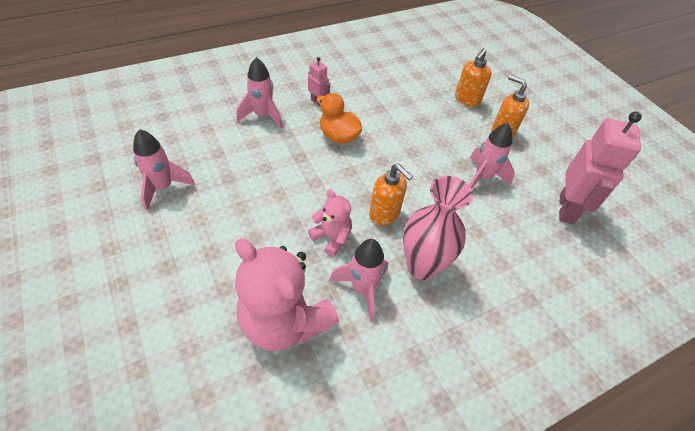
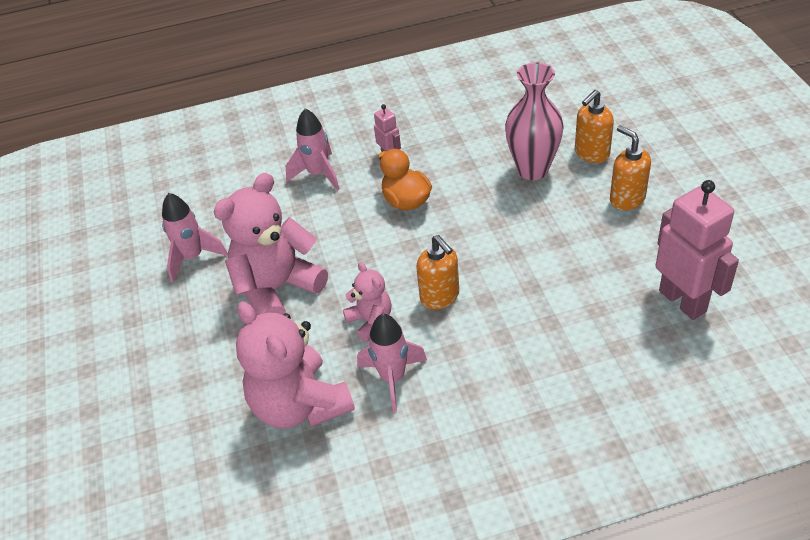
camera: 20 degrees right, 5 degrees down
(244, 213) = (277, 289): none -> pink teddy bear
(422, 266) = (469, 358): pink vase -> pink vase (532, 169)
(482, 177) = (580, 257): pink rocket -> none
(567, 209) = (683, 301): pink robot -> pink robot turned 60 degrees counterclockwise

